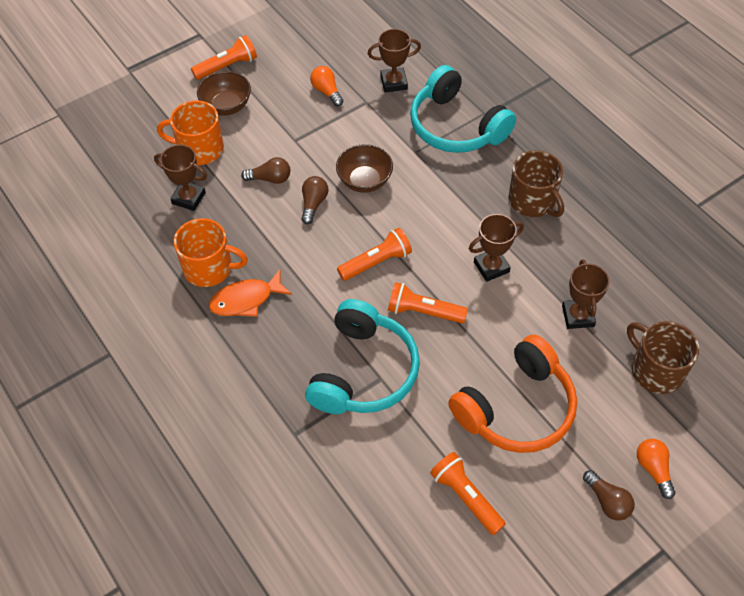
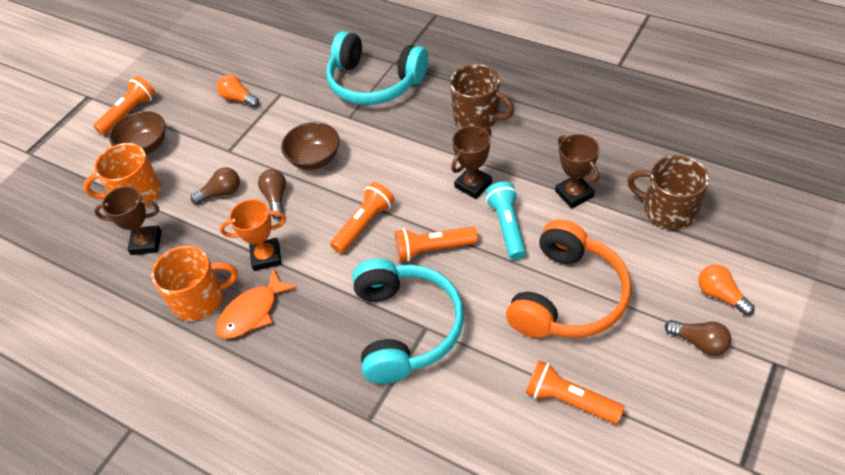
camera: 20 degrees left, 5 degrees down
(280, 255) = (266, 257): none -> orange trophy
(394, 83) = (298, 69): brown trophy -> none
(499, 320) = (507, 227): none -> turquoise flashlight

